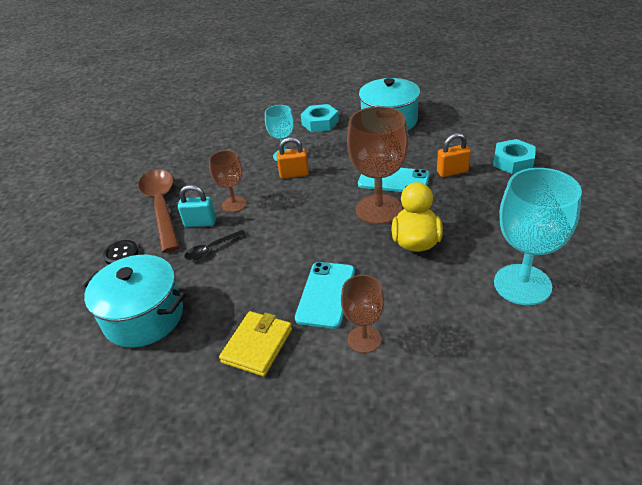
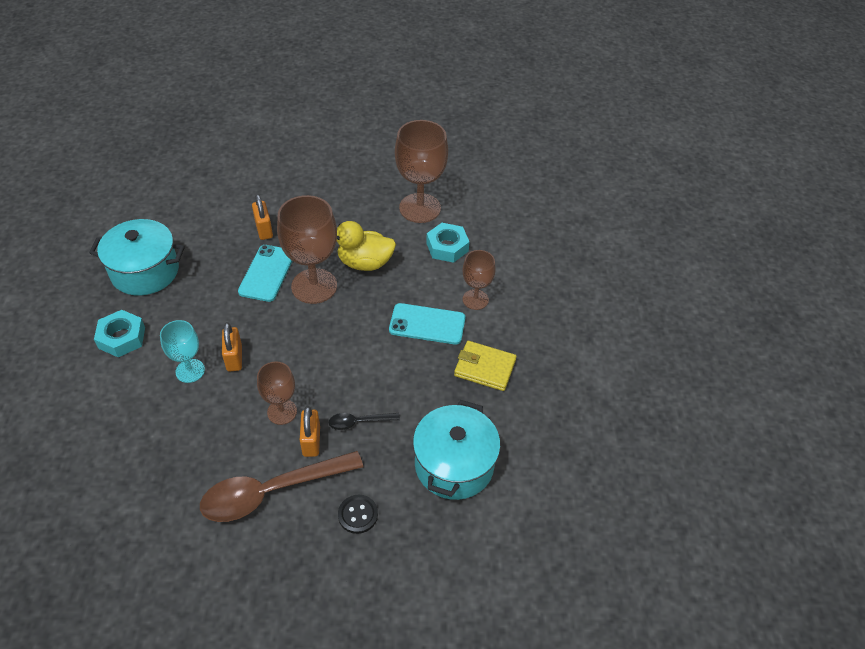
camera: 100 degrees left, 10 degrees up
(200, 223) = (311, 441): turquoise padlock -> orange padlock
(211, 249) = (359, 422): black spoon -> black spoon turned 120 degrees clockwise
(513, 162) = (258, 188): turquoise nut -> turquoise nut (447, 247)
(522, 284) = (420, 208): turquoise goblet -> brown goblet

